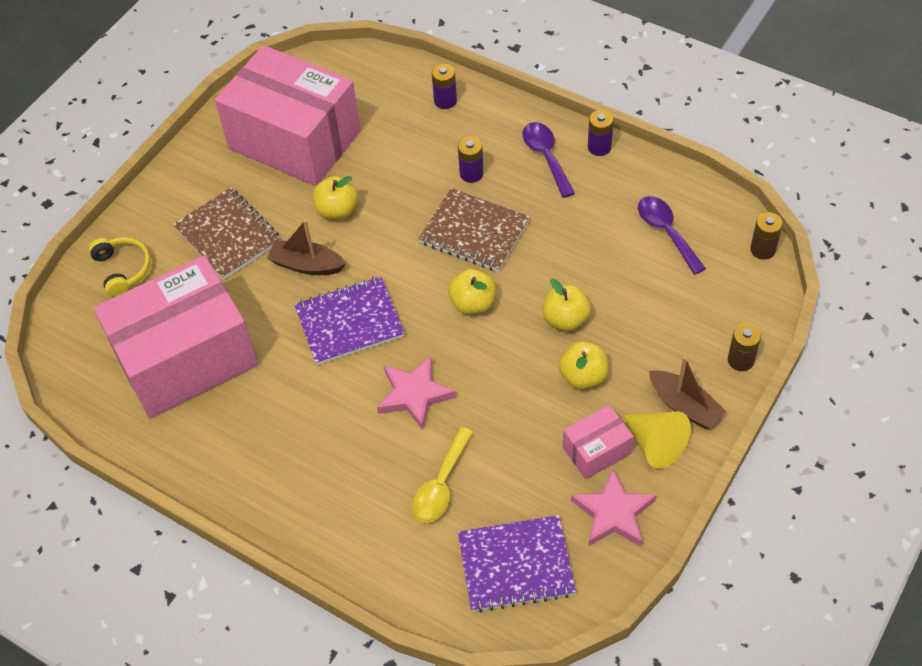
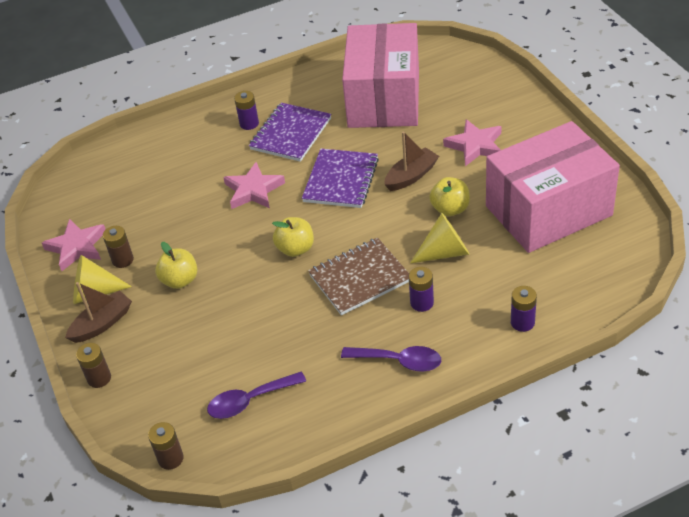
camera: 125 degrees right, 10 degrees down
(123, 269) = (487, 90): yellow headphones -> none
(228, 235) = (475, 146): brown notebook -> pink star
(398, 187) = (445, 252): none -> yellow cone
(441, 485) = (180, 177): yellow spoon -> none
(516, 565) = (98, 189): purple notebook -> purple notebook (291, 134)
(565, 319) = (233, 294): yellow apple -> none
(596, 451) = (123, 260): pink box -> brown battery
(599, 147) = (378, 405): purple battery -> purple battery (249, 124)
(666, 232) = (249, 401): purple spoon -> purple spoon turned 150 degrees clockwise
(684, 406) = (102, 324): brown boat -> brown boat turned 150 degrees clockwise

